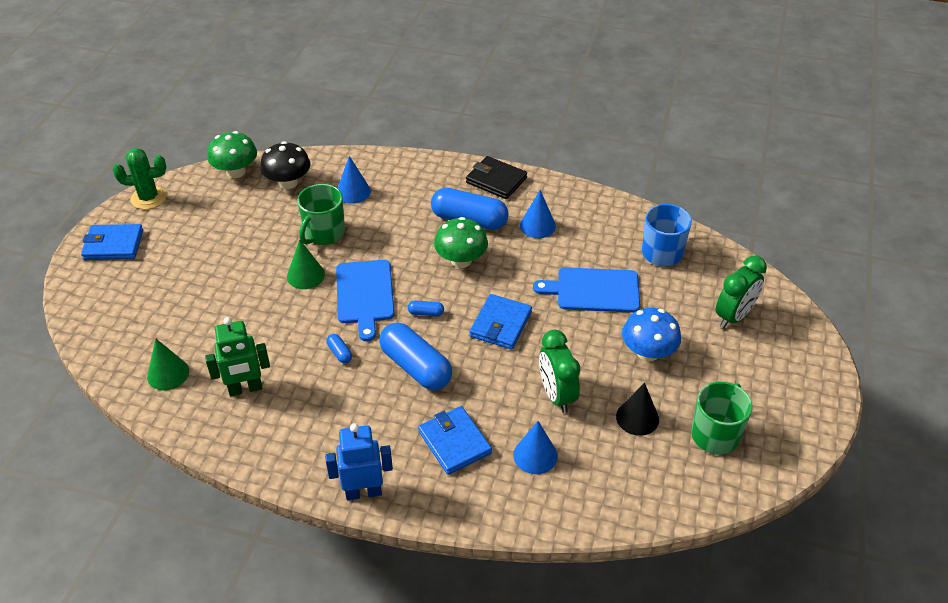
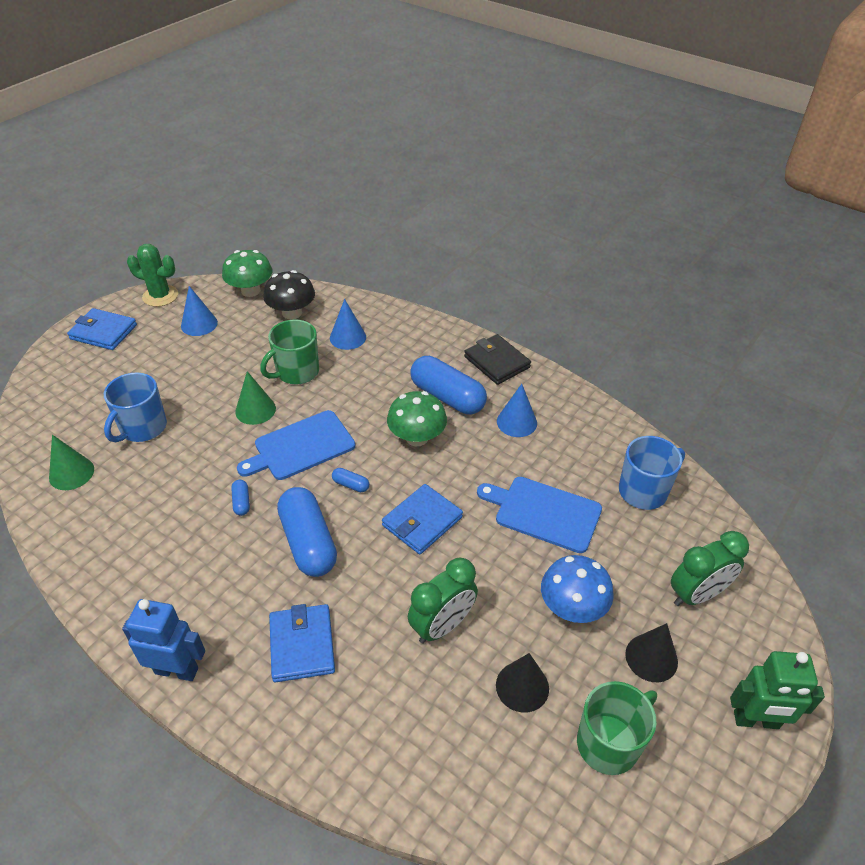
camera: 20 degrees right, 0 degrees up
(210, 318) = (142, 428): none -> blue mug
(245, 389) = (131, 512): green robot -> green robot (756, 721)
(365, 295) = (301, 447): blue cutting board -> blue cutting board turned 45 degrees clockwise
(535, 455) = (381, 692): blue cone -> blue cone (199, 324)
(556, 395) = (442, 625): green clock -> green clock turned 135 degrees counterclockwise
(720, 369) = (651, 657): none -> black cone

